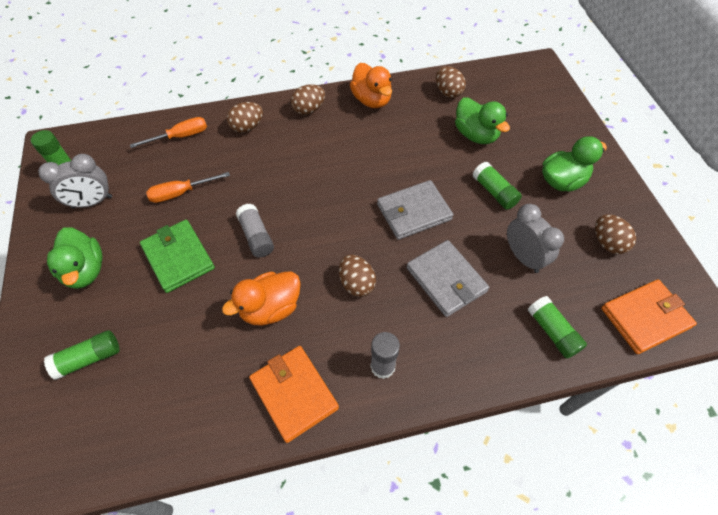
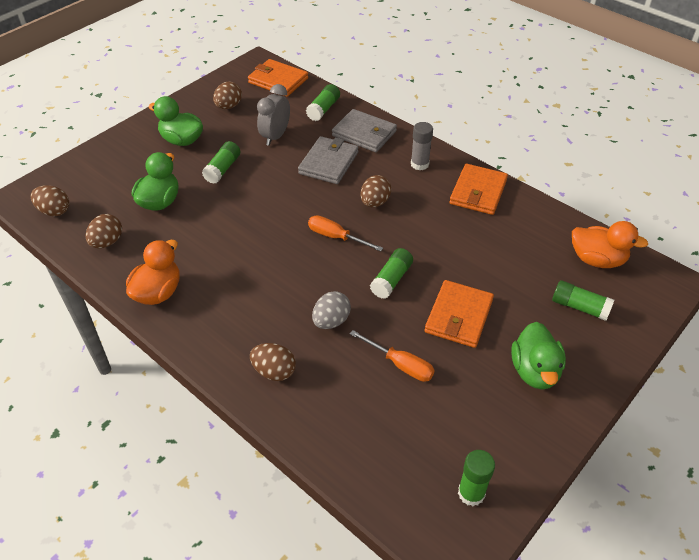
camera: 125 degrees left, 10 degrees down
(85, 270) = (534, 371): green duck -> green duck turned 150 degrees clockwise
(92, 202) = (477, 431): grey clock -> none
(178, 257) = (459, 316): green wallet -> orange wallet
(180, 136) = (335, 423): orange screwdriver -> orange screwdriver (336, 237)
(256, 176) = (331, 321): none -> grey egg
(256, 236) = (391, 280): grey glue stick -> green glue stick
(270, 308) = (439, 235): orange duck -> orange duck (597, 260)
(309, 109) = (208, 335): brown egg -> brown egg (54, 211)
(414, 212) = (282, 202): grey wallet -> grey wallet (364, 133)

